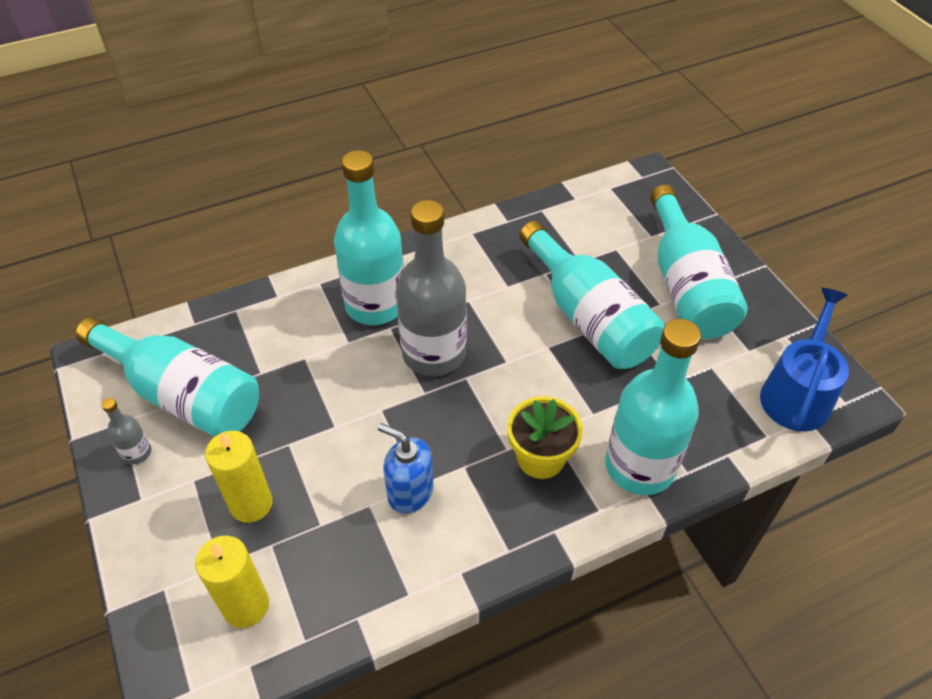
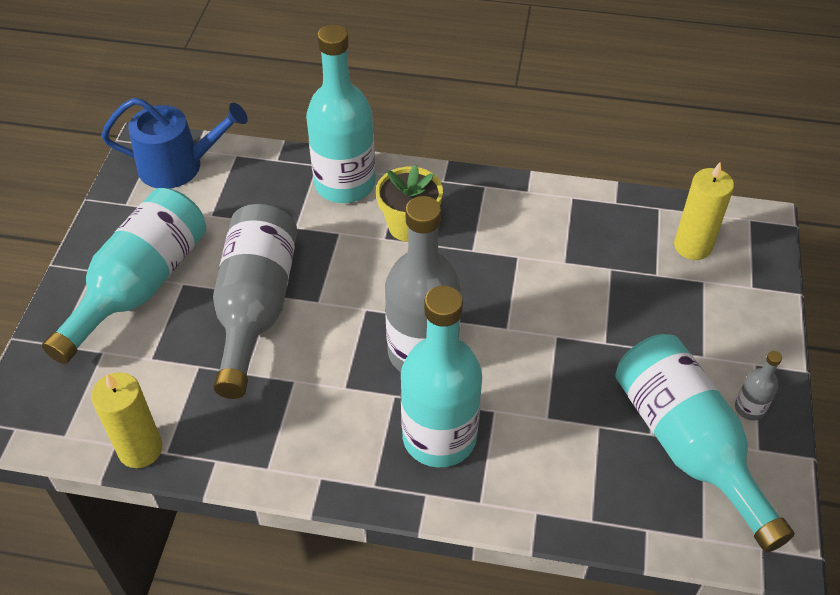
camera: 145 degrees left, 0 degrees up
(251, 504) = (660, 311): yellow candle -> yellow candle (140, 449)
(410, 492) = (527, 254): blue soap dispenser -> none
(588, 317) = (255, 307): turquoise bottle -> grey bottle
(797, 394) = (178, 166): blue watering can -> blue watering can turned 150 degrees counterclockwise

